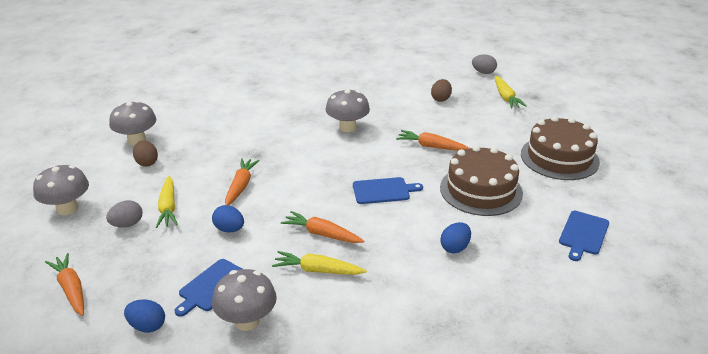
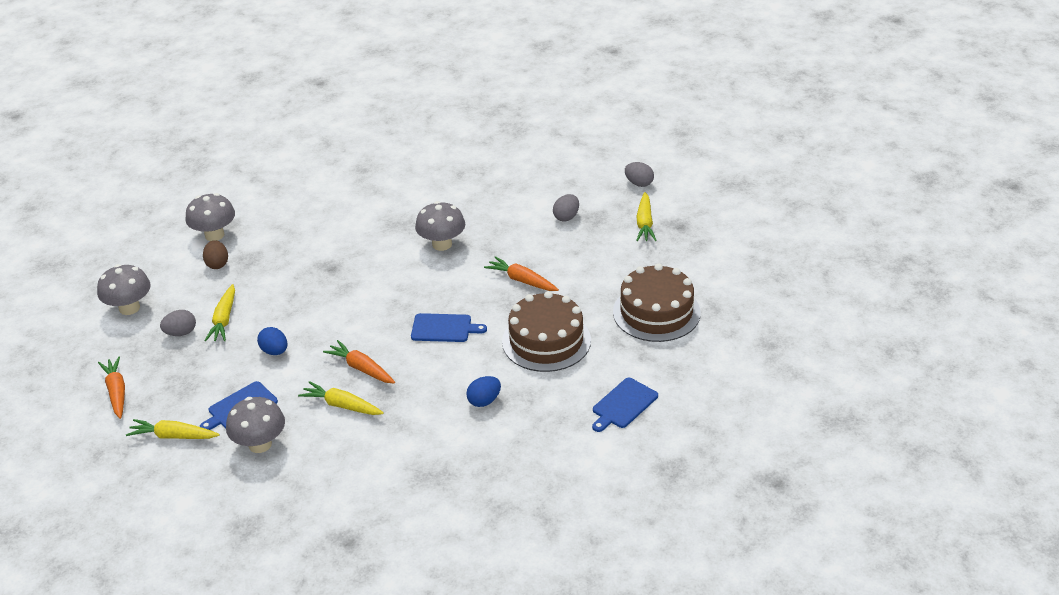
camera: 15 degrees right, 5 degrees up
(147, 326) = (173, 436): blue egg -> yellow carrot
(241, 186) = (302, 304): orange carrot -> none
(440, 99) = (566, 217): brown egg -> grey egg

